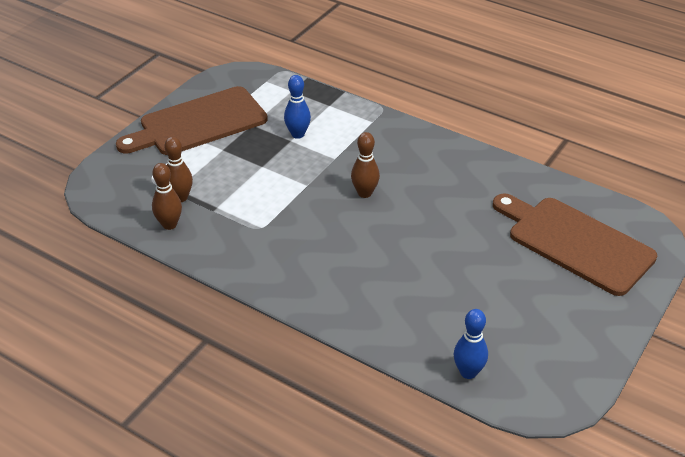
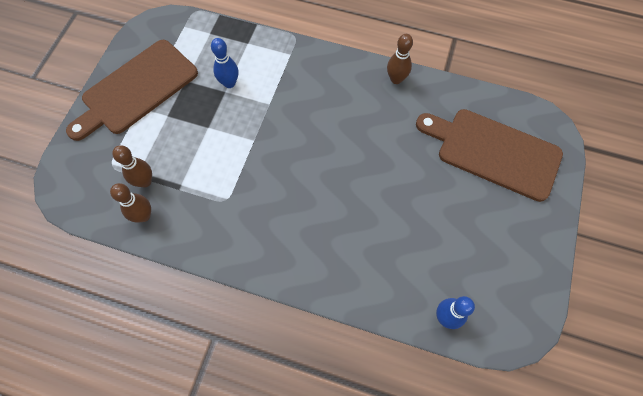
camera: 15 degrees left, 25 degrees up
(364, 193) = (306, 138): brown bowling pin -> brown bowling pin (396, 79)

